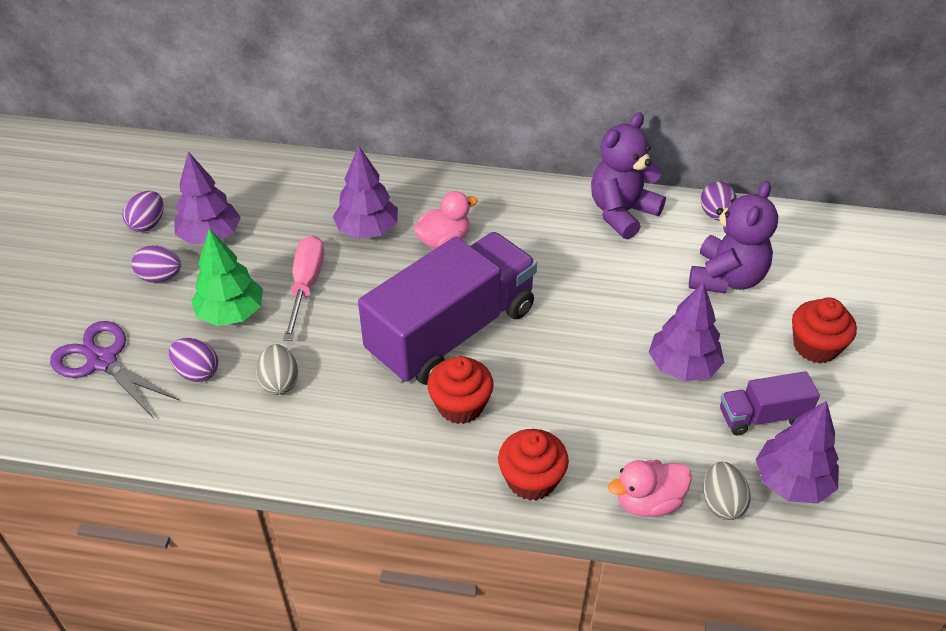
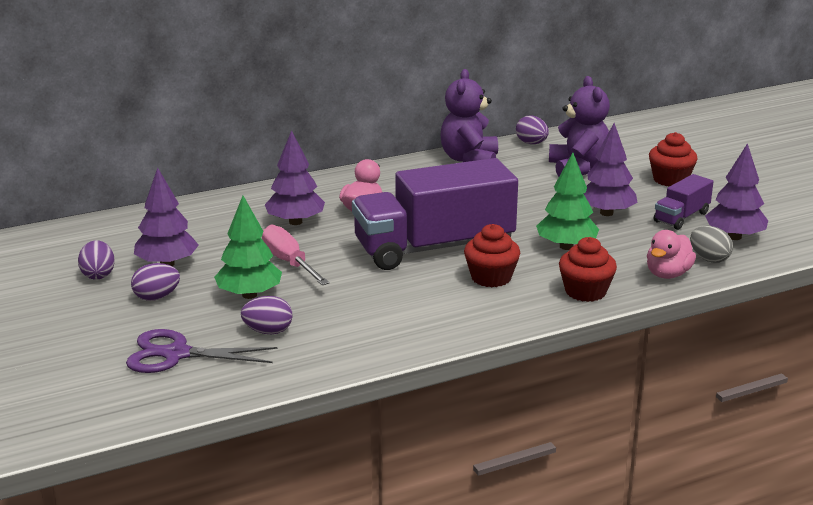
camera: 35 degrees left, 20 degrees down
(280, 382) = (343, 313): grey egg -> none
(452, 332) = (434, 248): purple truck -> purple truck turned 120 degrees counterclockwise
(584, 398) = (566, 246): none -> green tree

